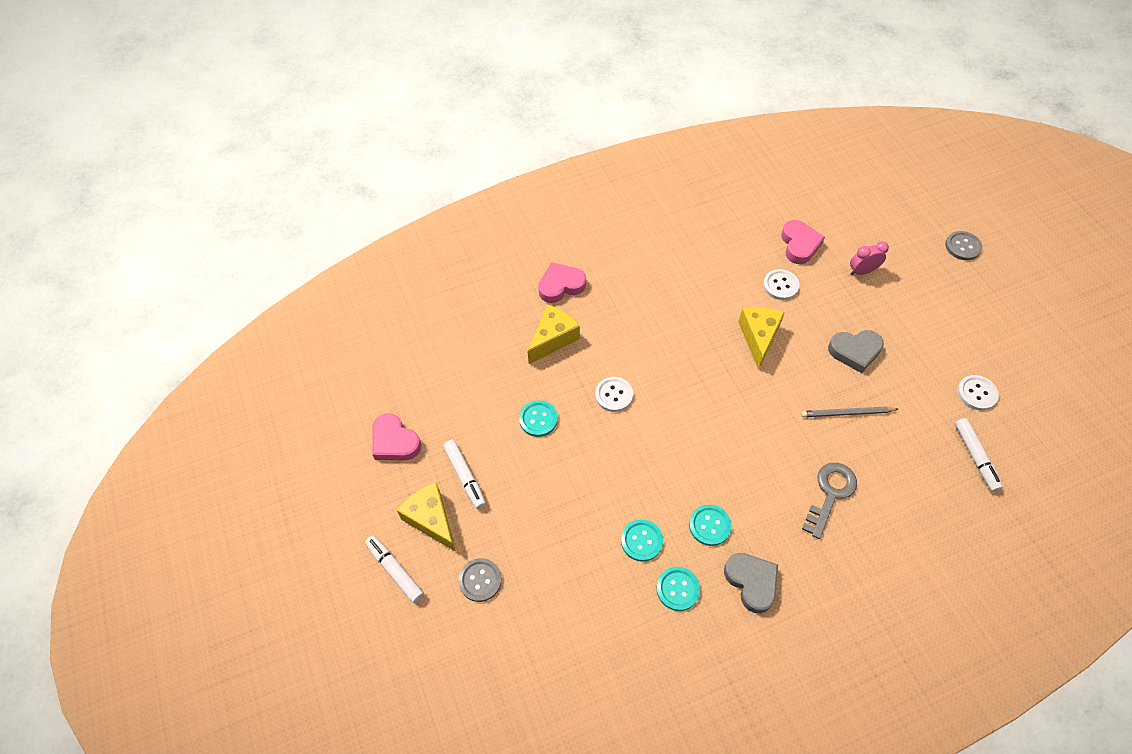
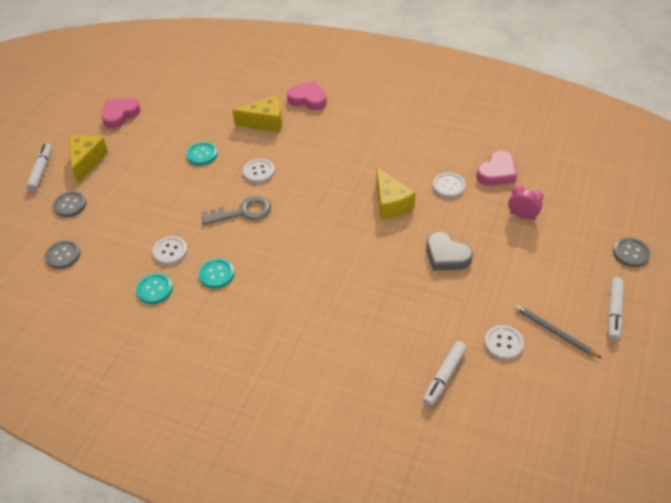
camera: 45 degrees right, 10 degrees down
(395, 441) = (120, 115): pink heart -> pink heart turned 45 degrees clockwise
(465, 476) = (129, 154): white marker -> white marker (614, 312)
(547, 636) = (63, 255): none -> grey button
(641, 541) = (170, 251): turquoise button -> white button
(751, 582) = (198, 320): grey heart -> none
(758, 337) = (391, 203): yellow cheese -> yellow cheese turned 105 degrees clockwise
(830, 494) = (311, 316): grey key -> grey key (243, 212)
(847, 413) = (388, 284): grey pencil -> grey pencil (555, 332)

